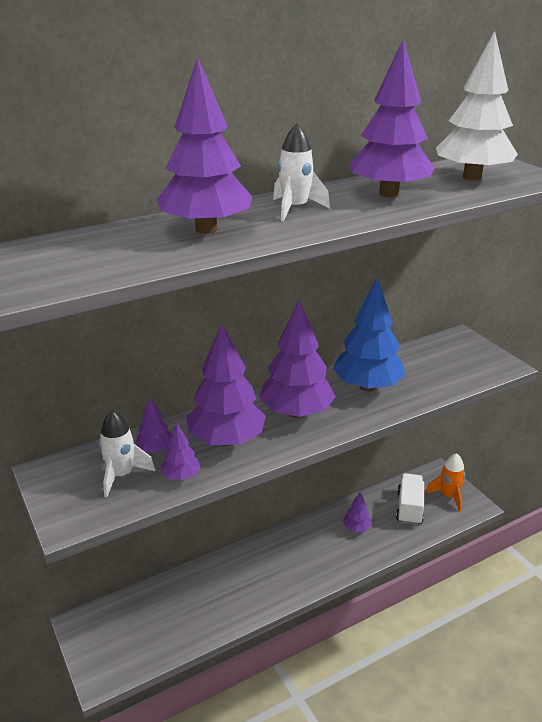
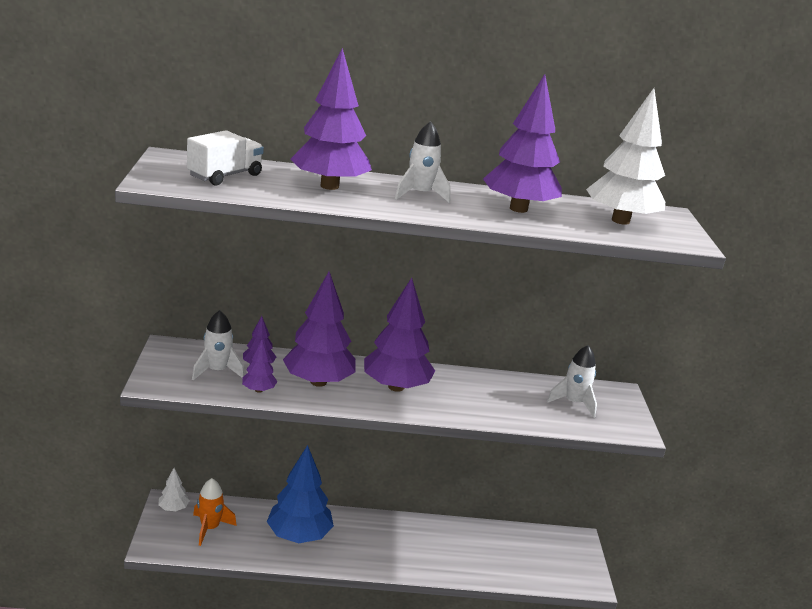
camera: 25 degrees right, 5 degrees down
(90, 627) = (173, 508): none -> white tree
(356, 528) = (454, 545): purple tree -> none
(367, 386) = (480, 393): blue tree -> blue tree (299, 535)
(409, 508) = (521, 554): white truck -> white truck (225, 176)
(440, 362) = (573, 403): none -> white rocket
(448, 496) = (570, 563): orange rocket -> orange rocket (210, 528)

